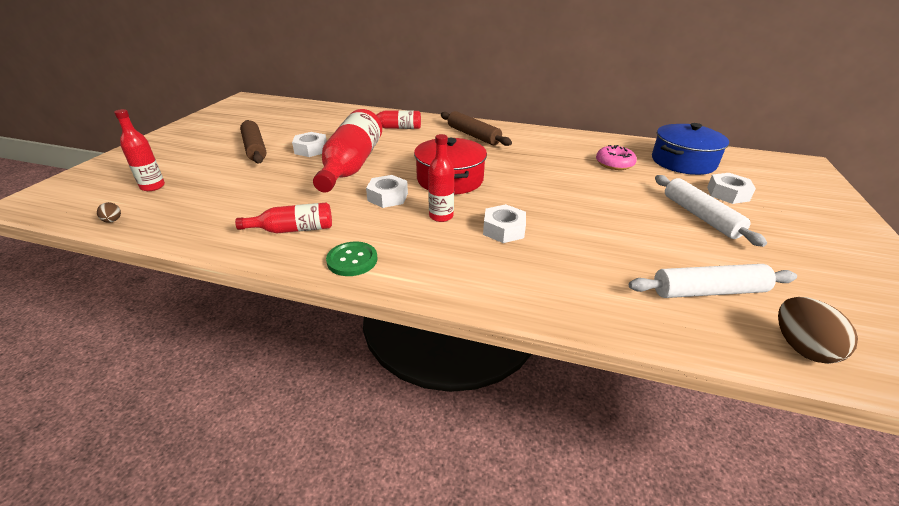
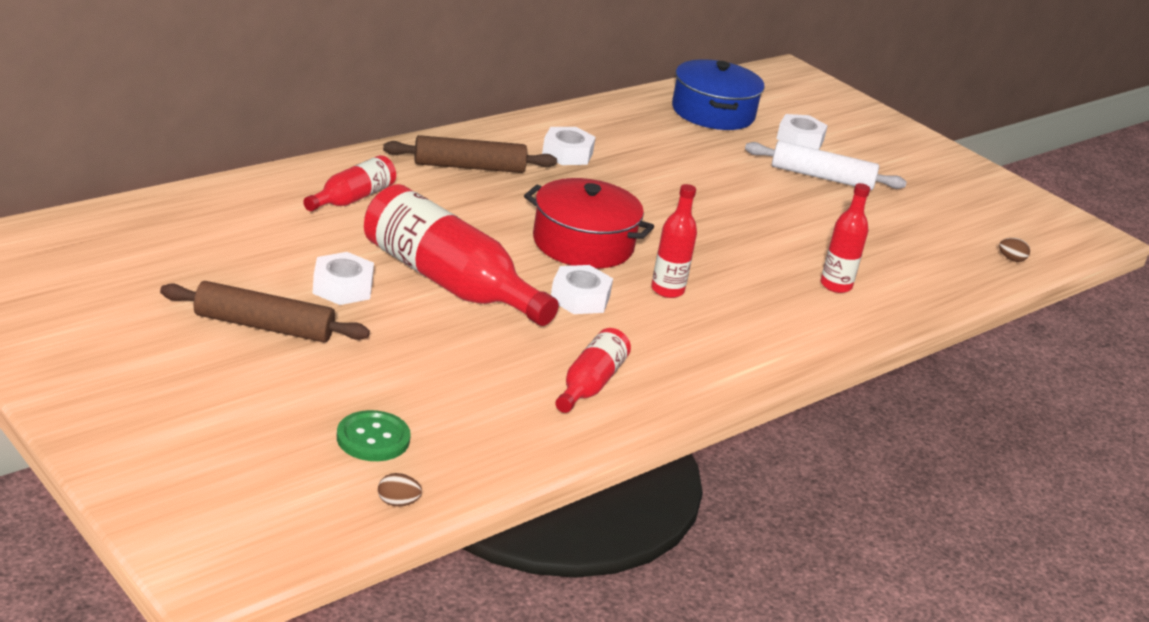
camera: 60 degrees left, 5 degrees down
(152, 186) = (306, 447): red bottle -> red bottle (835, 285)
(352, 260) = (702, 375): green button -> green button (373, 438)
(503, 230) = (736, 273): white nut -> white nut (567, 154)
(614, 164) = (670, 144): pink donut -> none
(708, 291) = (925, 247): white rolling pin -> none
(801, 347) = (1011, 259): brown egg -> brown egg, size x0.50

